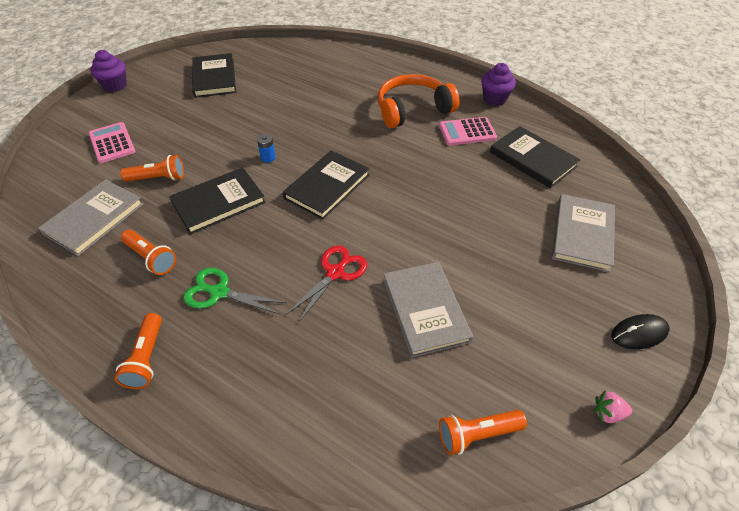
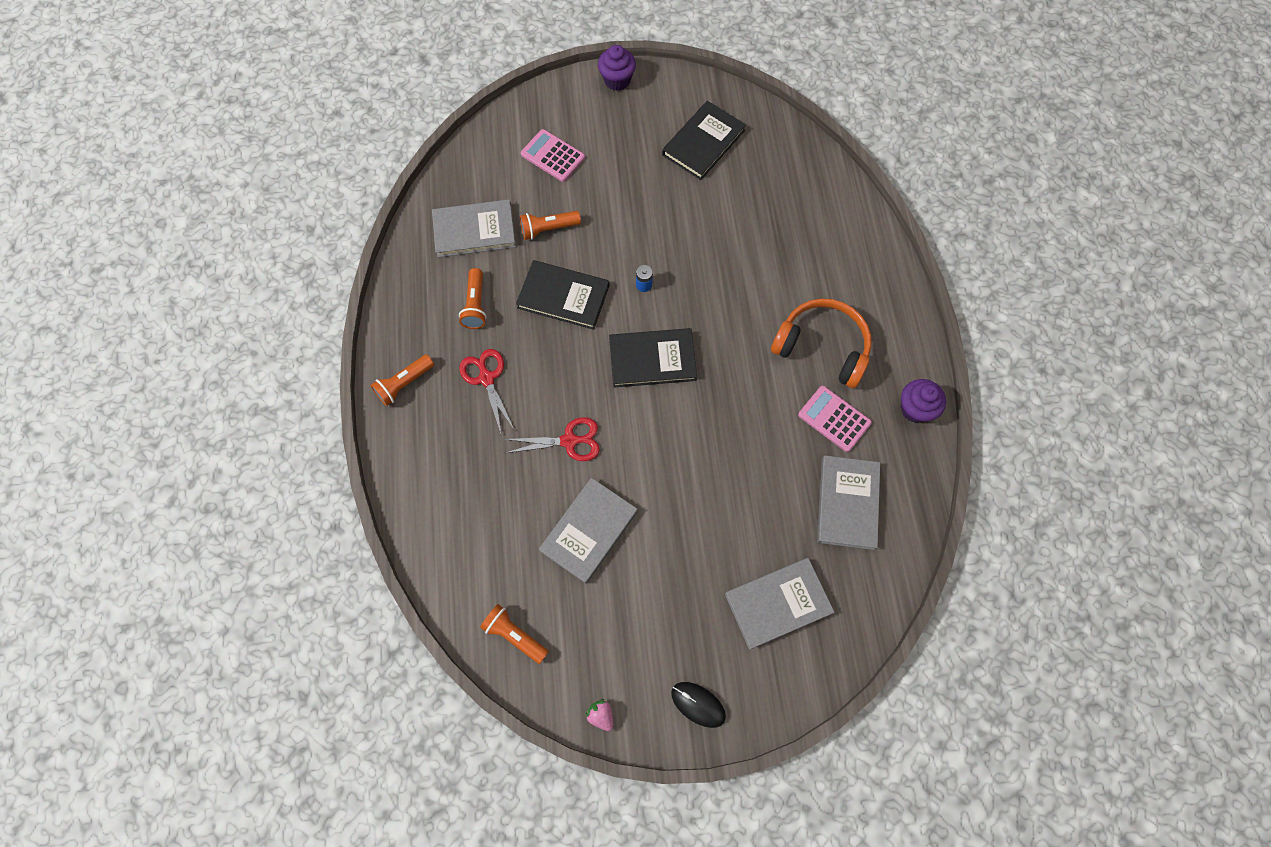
camera: 50 degrees right, 20 degrees up
(112, 143) = (553, 156): pink calculator -> pink calculator turned 75 degrees counterclockwise
(158, 178) = (548, 229): orange flashlight -> orange flashlight turned 120 degrees clockwise
(219, 292) = (486, 378): green scissors -> red scissors
(533, 159) = (847, 503): black book -> grey book

